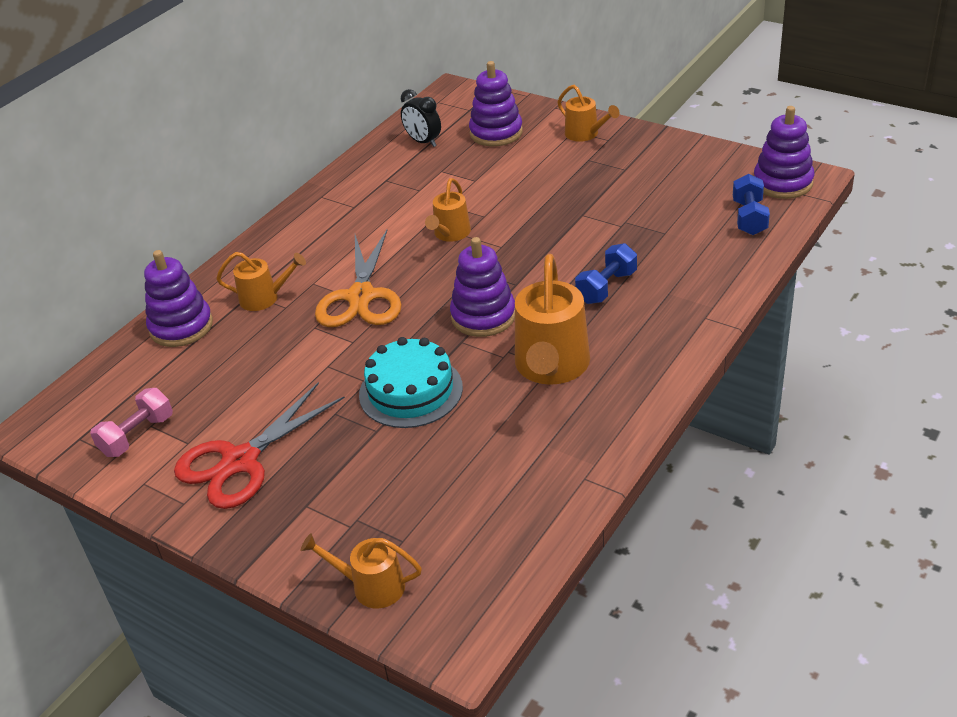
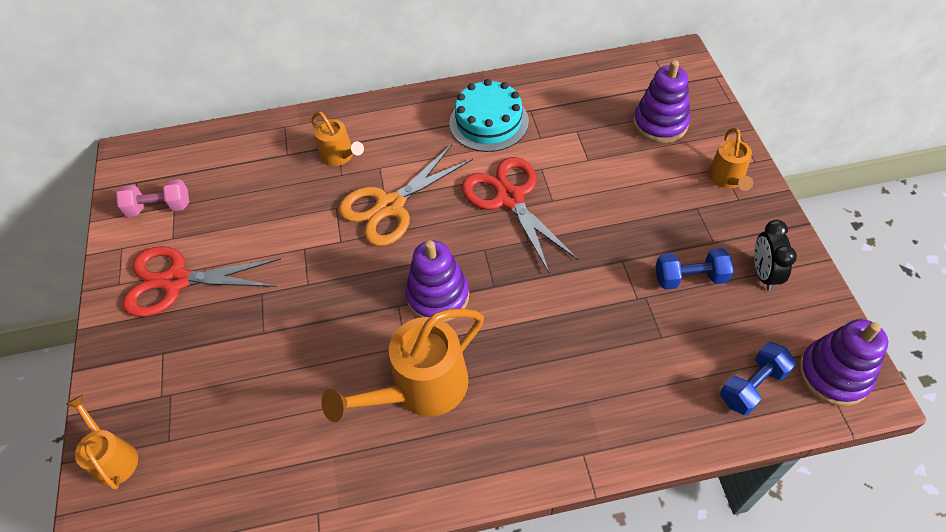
camera: 45 degrees right, 15 degrees up
(181, 327) = (274, 139): purple stacking toy -> none
(410, 391) = (319, 319): turquoise cake -> turquoise cake (489, 122)
(423, 142) = (598, 92): black clock -> black clock (763, 274)
(450, 234) = (509, 198): orange watering can -> red scissors
(606, 287) = (550, 350): blue dumbbell -> blue dumbbell (690, 278)

